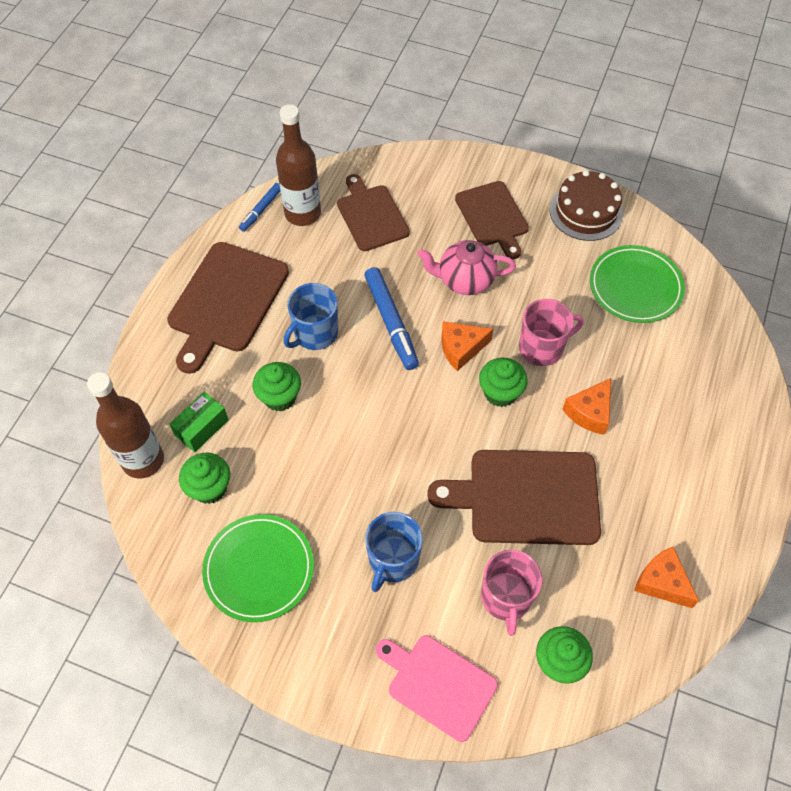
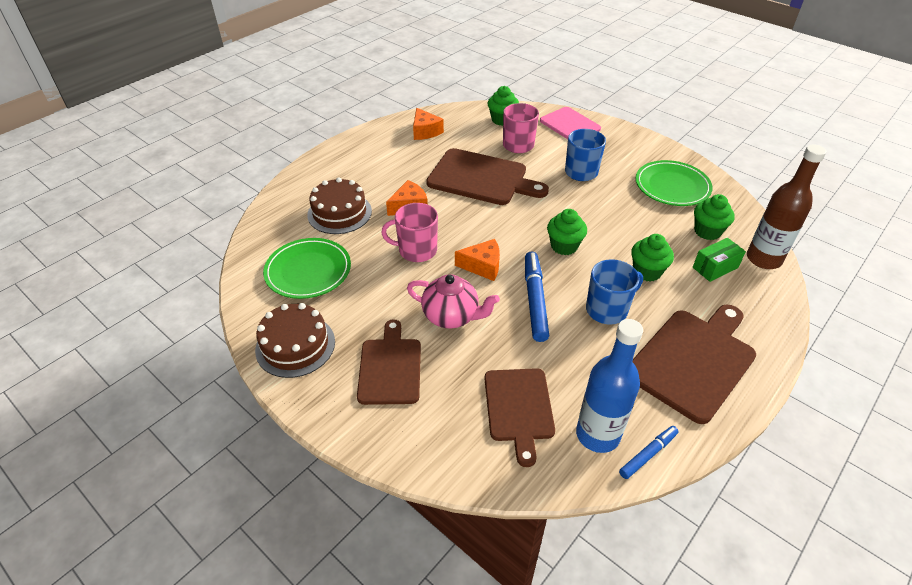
camera: 160 degrees left, 15 degrees down
(302, 213) = (597, 435): brown bottle -> blue bottle
(500, 393) = (467, 232): green cupcake -> green cupcake (564, 246)
(663, 374) = (339, 213): none -> brown cake

